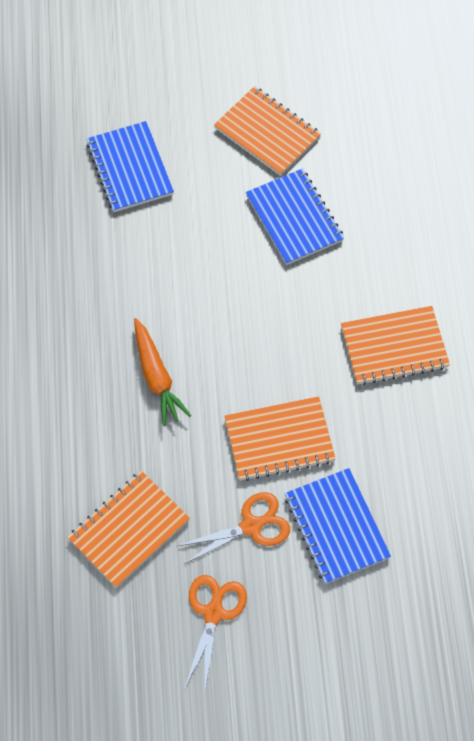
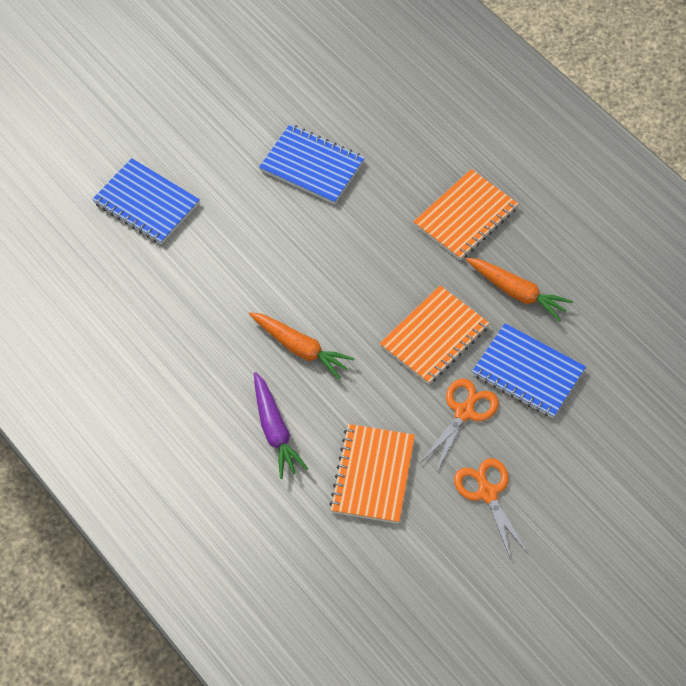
camera: 35 degrees left, 5 degrees down
(79, 436) = (275, 430): none -> purple carrot
(267, 133) = (237, 113): orange notebook -> none
(385, 446) = (517, 292): none -> orange carrot

